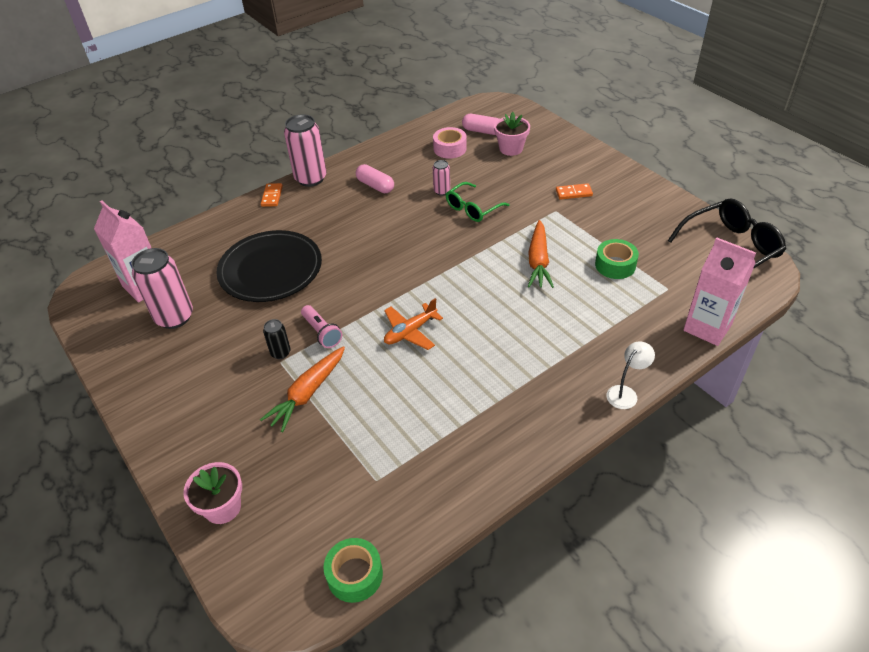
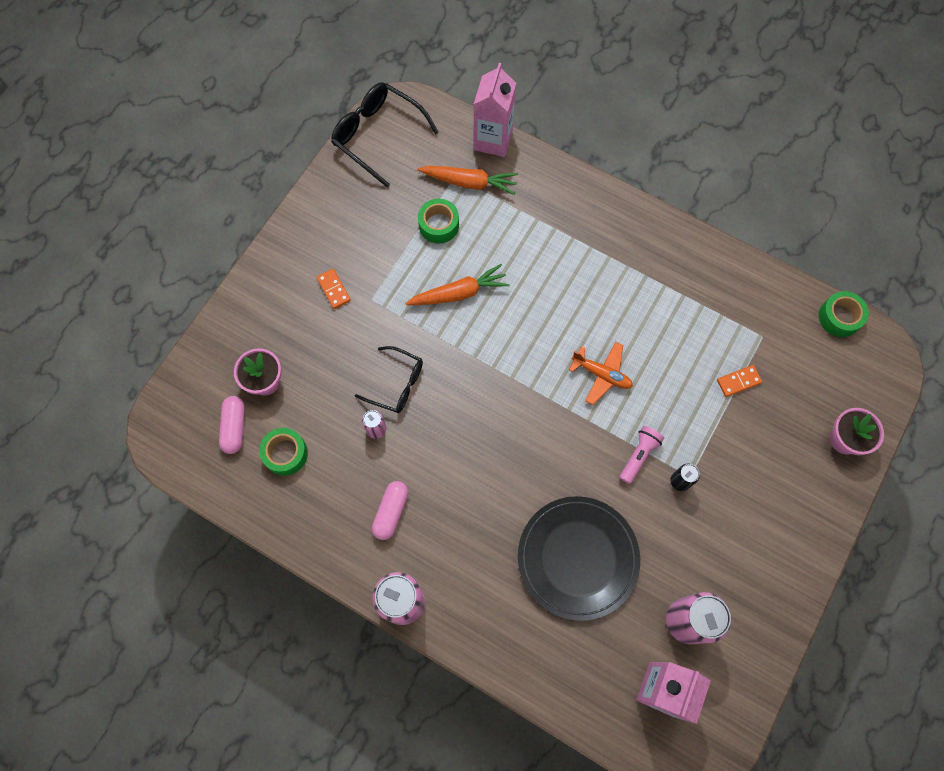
camera: 115 degrees left, 25 degrees up
(272, 196) = (454, 633): orange domino -> orange domino (738, 381)
(308, 393) = (711, 431): orange carrot -> orange carrot (469, 182)
(450, 148) = (285, 453): pink tape -> green tape
(472, 209) = (397, 384): green glasses -> black glasses
(625, 393) = (593, 185): white lamp -> none

